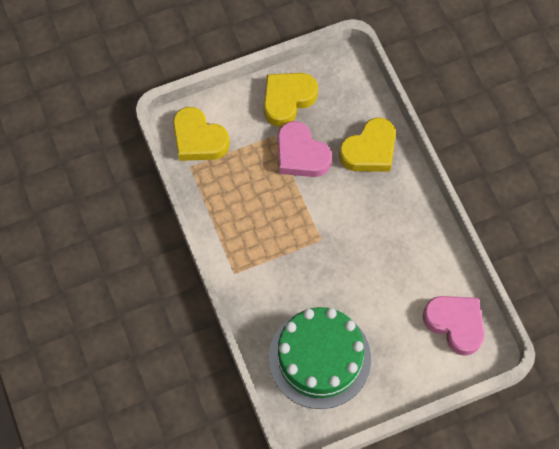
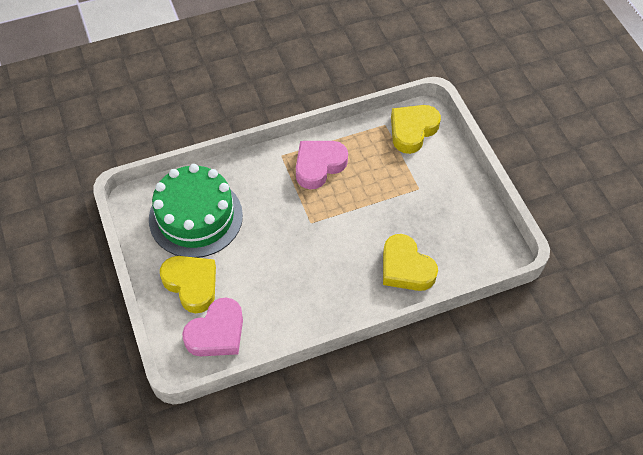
camera: 90 degrees right, 10 degrees down
(287, 100) = (458, 200): yellow heart -> yellow heart (191, 284)
(300, 154) = (399, 209): pink heart -> pink heart (318, 166)

